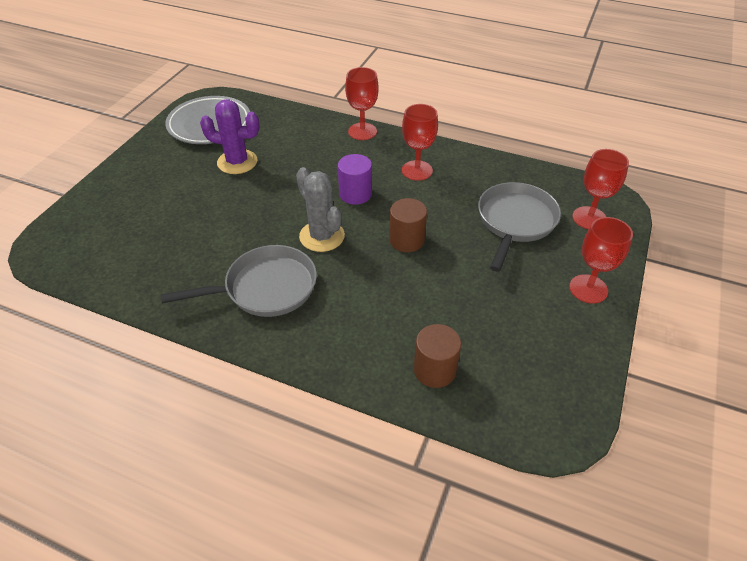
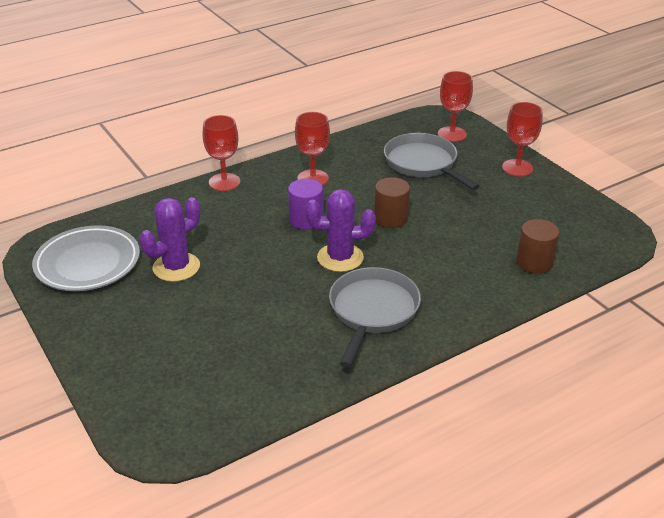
camera: 55 degrees left, 10 degrees down
(322, 236) = (340, 258): grey cactus -> purple cactus

